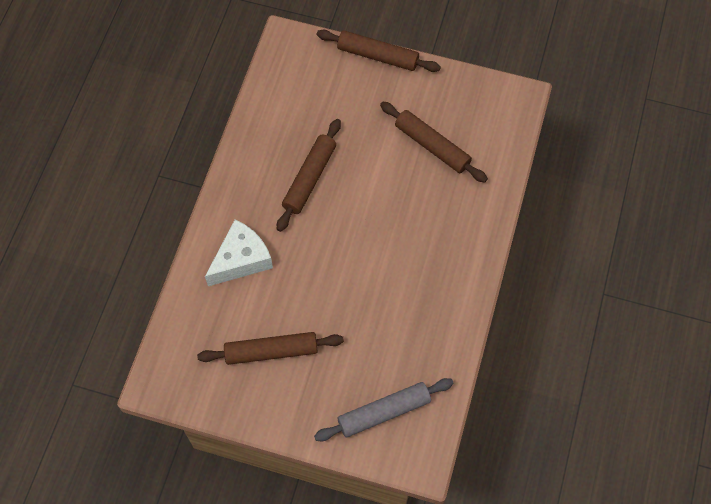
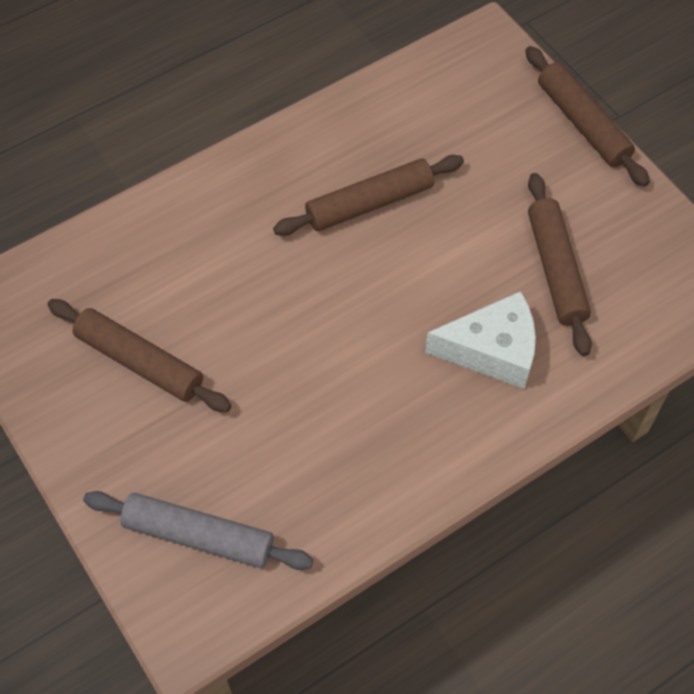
camera: 40 degrees right, 5 degrees down
(241, 259) = (206, 236): white cheese -> white cheese (492, 350)

